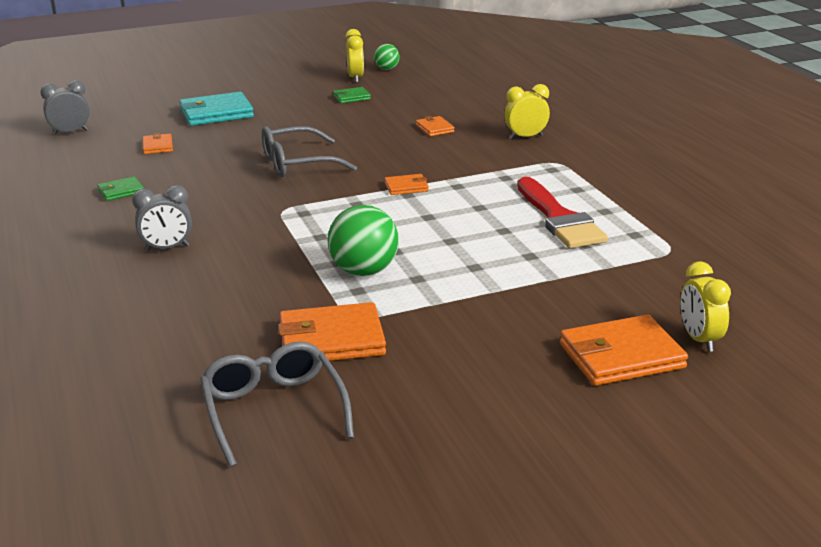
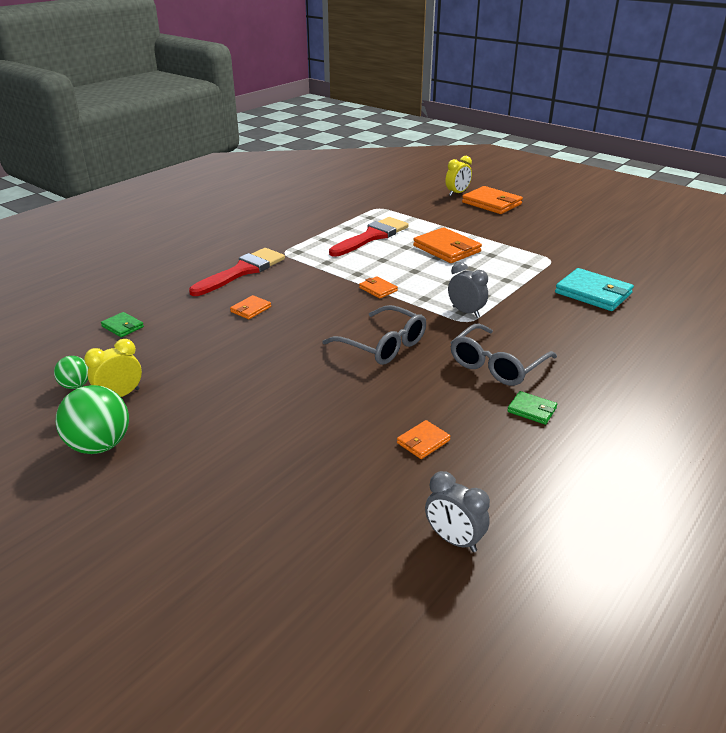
camera: 120 degrees left, 5 degrees up
(167, 248) = (575, 342): grey clock -> grey clock (466, 312)
(216, 113) = (300, 447): turquoise wallet -> turquoise wallet (593, 293)
(273, 410) = (643, 254): grey glasses -> grey glasses (497, 365)
(331, 339) = (577, 258): orange wallet -> orange wallet (446, 249)
(351, 97) = (191, 376): green wallet -> green wallet (122, 326)
(364, 271) = (504, 270): green ball -> green ball (100, 445)
(525, 137) = (242, 271): yellow clock -> red brush

